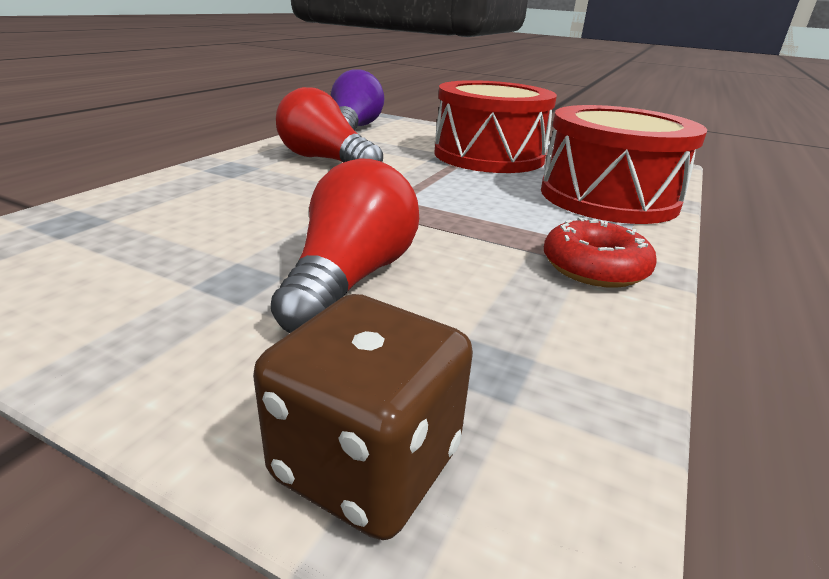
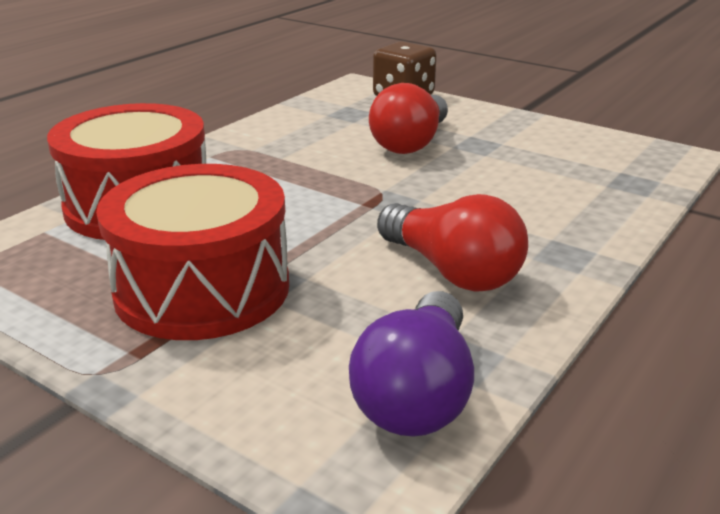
camera: 170 degrees left, 0 degrees up
(594, 268) = (248, 146): red donut -> none

